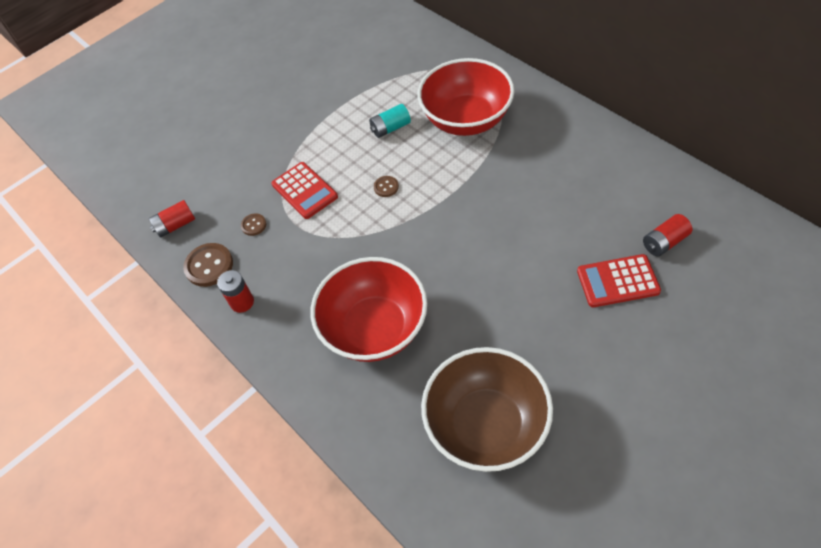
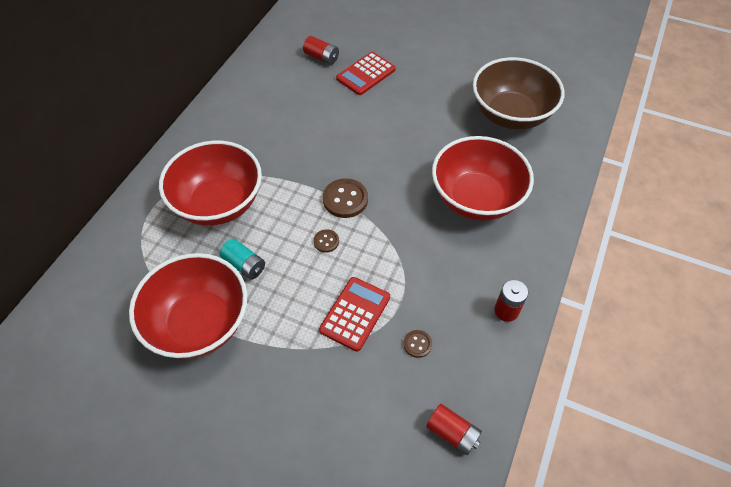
camera: 120 degrees left, 0 degrees up
(209, 266) = (484, 364): brown button -> brown button (345, 199)
(352, 96) = (199, 323): none -> red bowl
(617, 281) = (366, 74): red calculator -> red calculator turned 75 degrees clockwise

